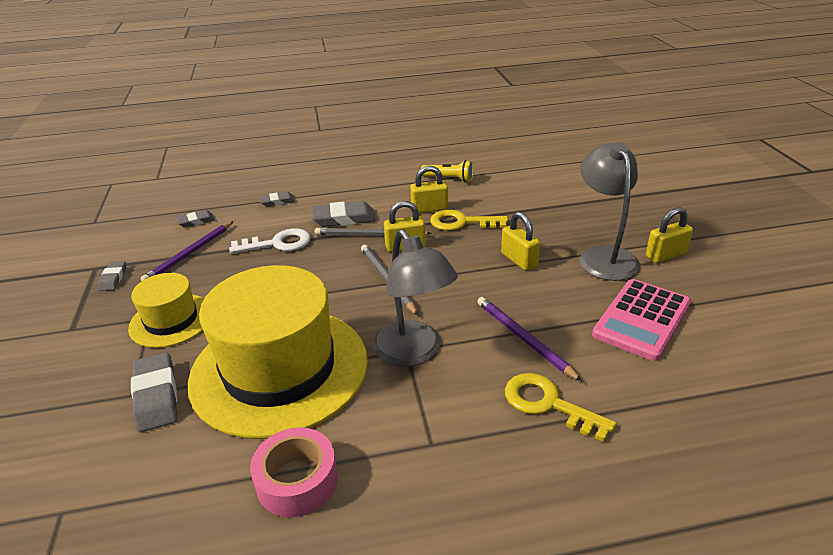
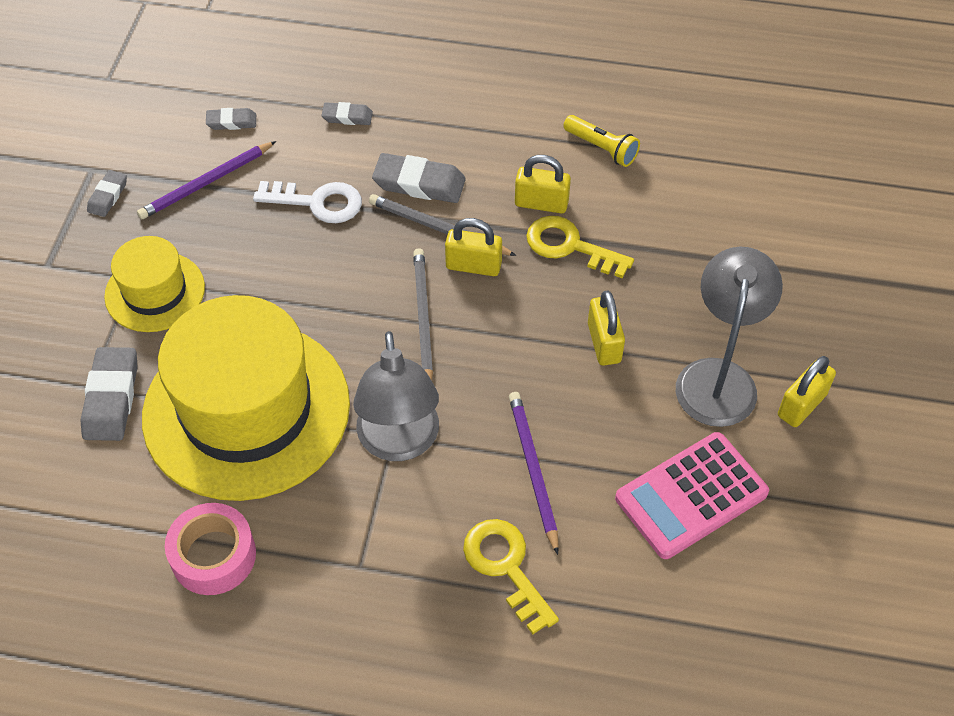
camera: 20 degrees right, 20 degrees up
(665, 255) = (801, 405): yellow padlock -> yellow padlock turned 45 degrees counterclockwise

